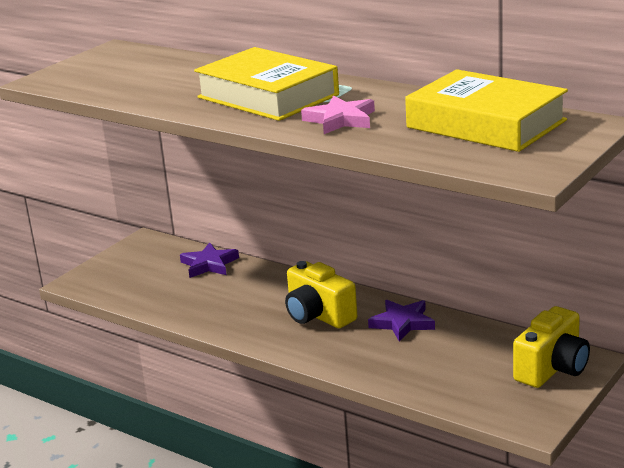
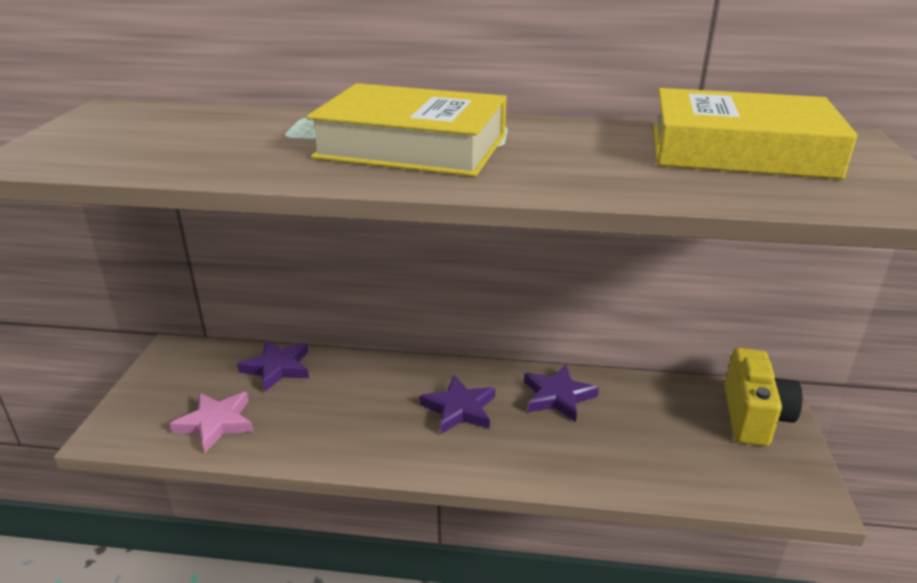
camera: 30 degrees left, 5 degrees up
(318, 315) = (459, 409): yellow camera -> purple star
(340, 120) = (557, 166): pink star -> pink star (216, 423)

